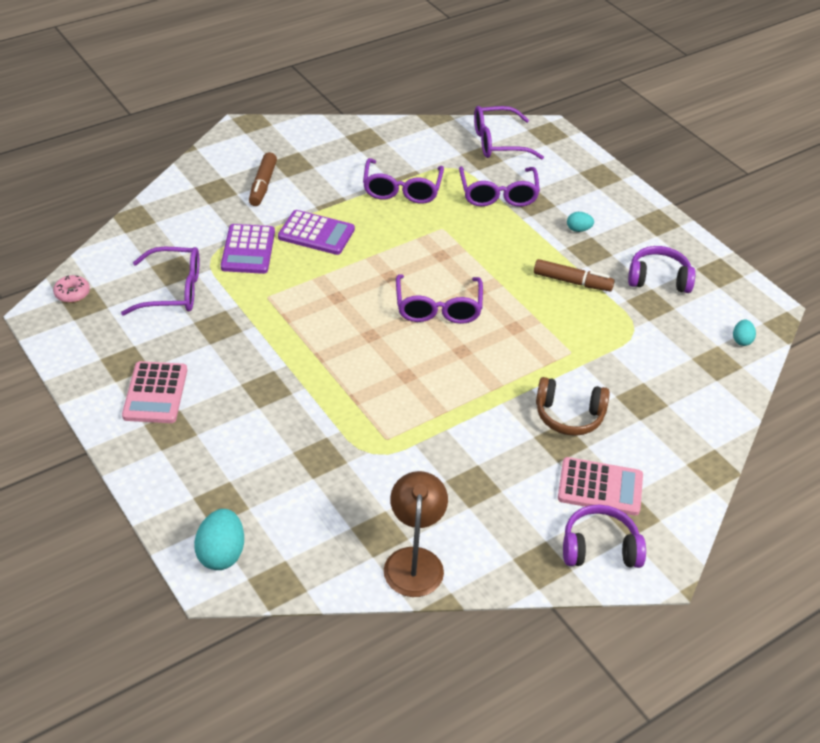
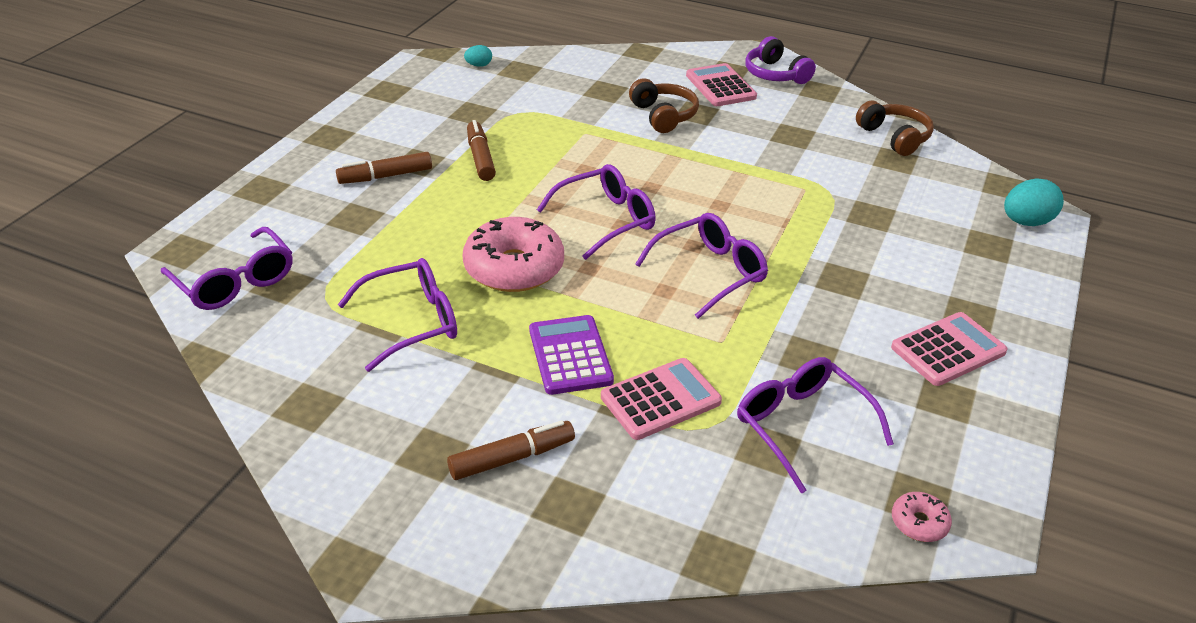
camera: 120 degrees left, 5 degrees down
(248, 250) = (660, 400): purple calculator -> pink calculator
(414, 560) = (894, 137): brown lamp -> brown headphones
(419, 245) = (514, 268): none -> pink donut
(498, 194) = (360, 246): purple glasses -> purple glasses (709, 272)
(578, 229) = (385, 176): turquoise egg -> brown marker
(658, 279) = (429, 116): purple headphones -> none

